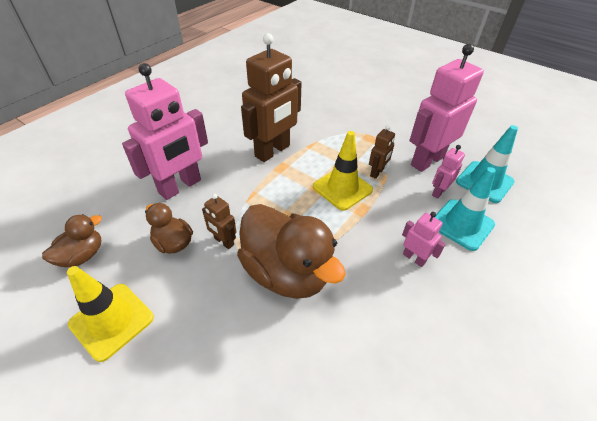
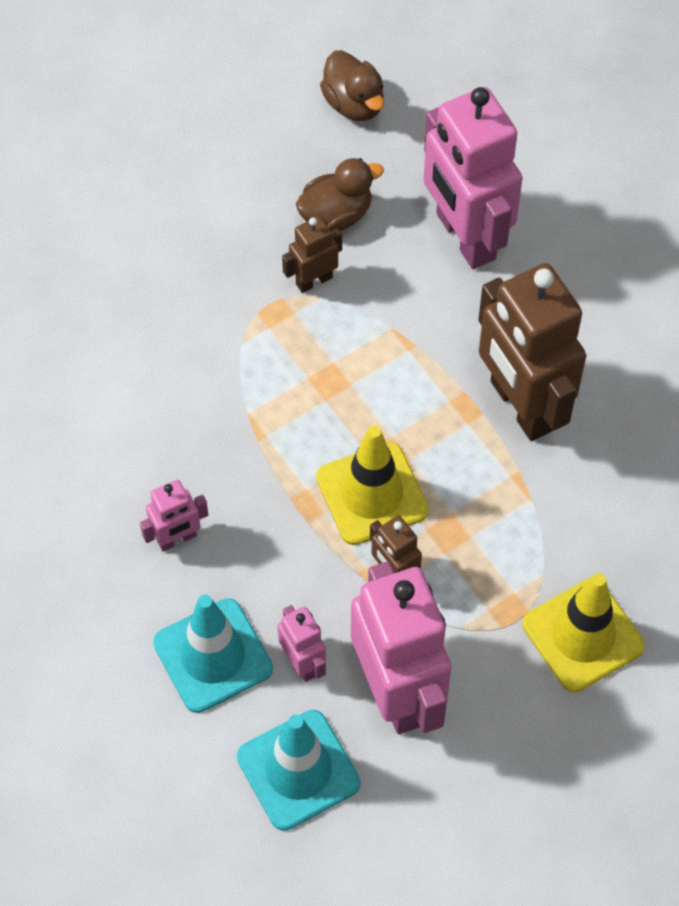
camera: 110 degrees right, 15 degrees up
(112, 321) = (229, 138): yellow traffic cone -> yellow traffic cone (583, 635)
(286, 272) = (224, 351): brown duck -> none

